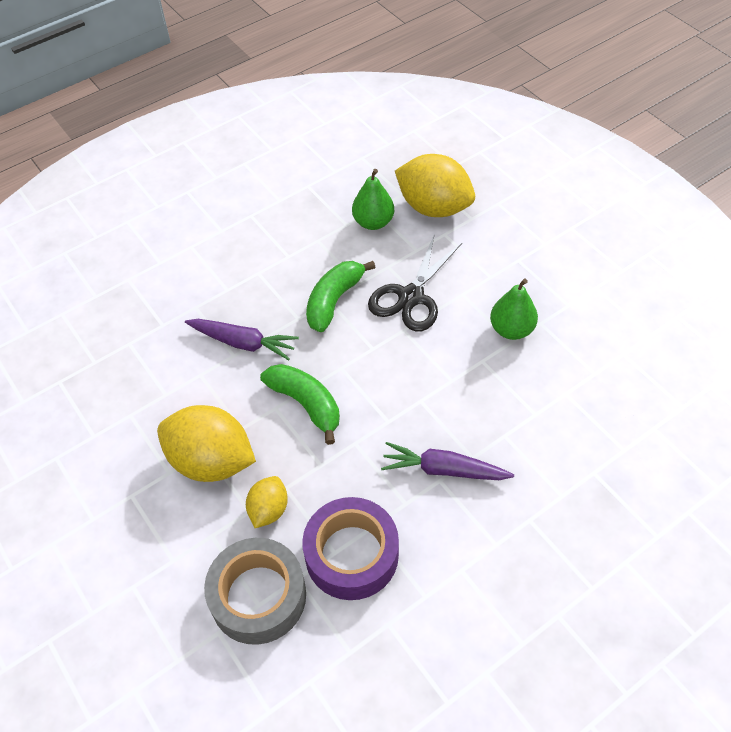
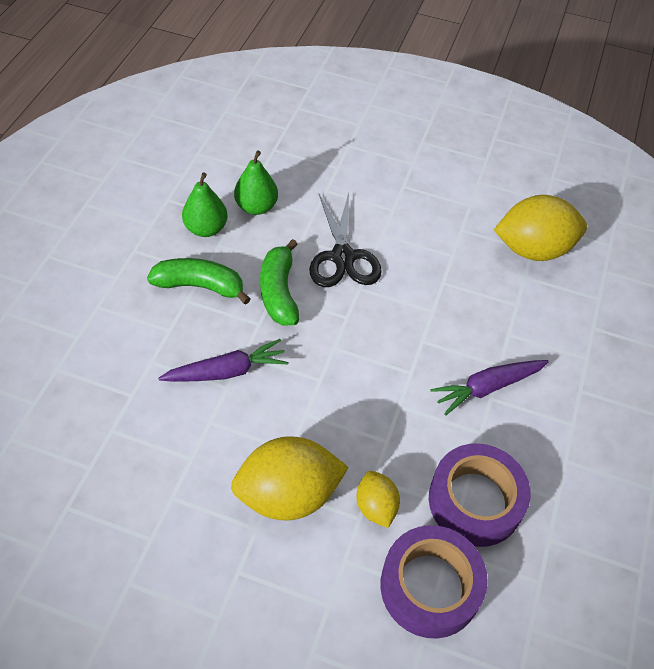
camera: 40 degrees left, 0 degrees up
(258, 596) = (430, 586): grey tape -> purple tape
(306, 404) = (330, 395): green banana -> green banana (200, 286)
(434, 207) = (298, 171): yellow lemon -> yellow lemon (533, 249)
(511, 329) = (444, 245): green pear -> green pear (206, 228)

